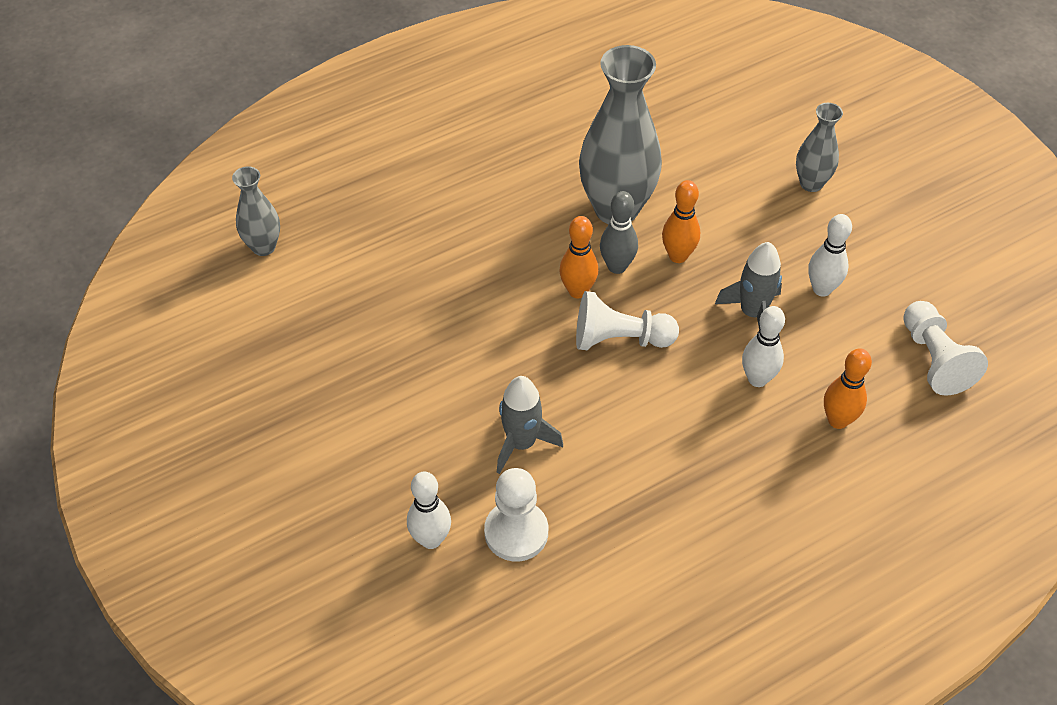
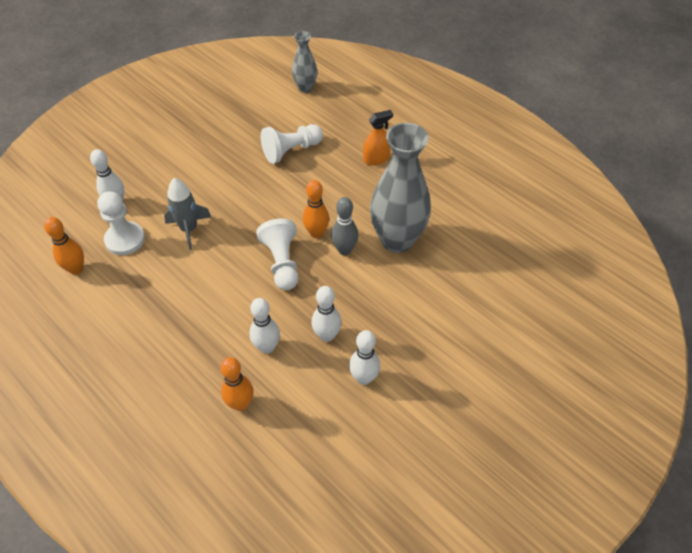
camera: 75 degrees right, 0 degrees up
(458, 196) = (376, 159): none -> orange spray bottle
(678, 256) = (366, 282): orange bowling pin -> orange bowling pin (76, 269)
(752, 313) = (327, 335): grey rocket -> white bowling pin
(811, 183) = (473, 357): grey vase -> none
(934, 359) = (315, 468): white pawn -> white pawn (291, 151)

